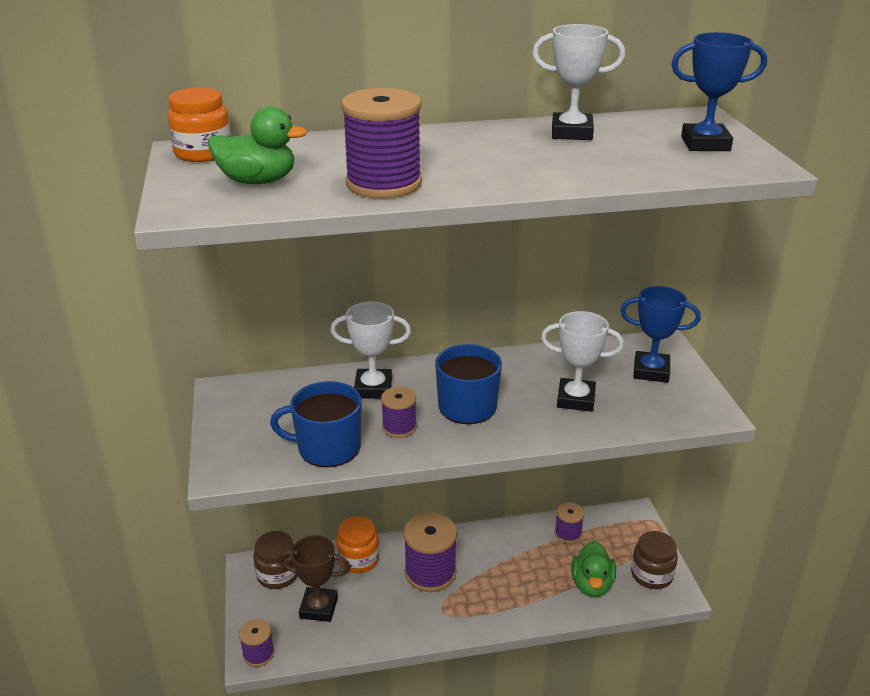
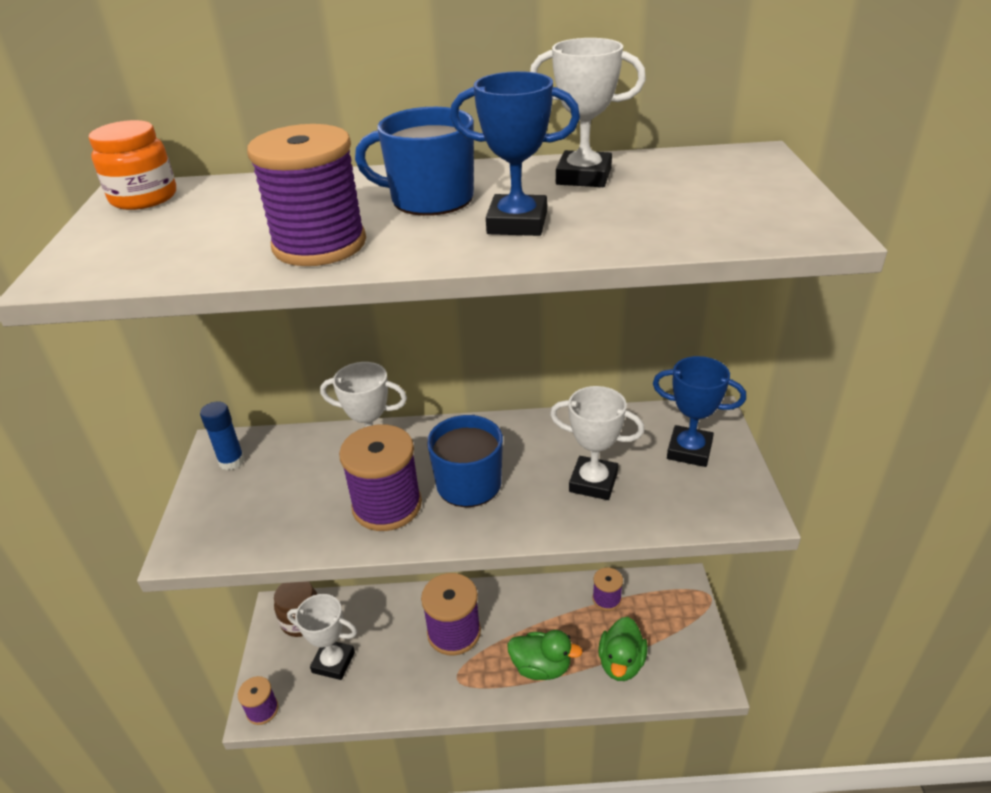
camera: 10 degrees right, 5 degrees up
(240, 401) = (231, 461): none -> blue glue stick
(258, 181) = (177, 237): green duck -> green duck (541, 667)
(319, 608) = (333, 662): brown trophy -> white trophy
(327, 448) = (302, 526): blue mug -> blue mug (430, 199)
(358, 559) = (385, 610): orange jar -> none
(399, 427) = (387, 505): purple spool -> purple spool, size x1.83
(651, 575) = (689, 657): brown jar -> none
(705, 144) = (748, 195): blue trophy -> blue trophy (517, 223)

